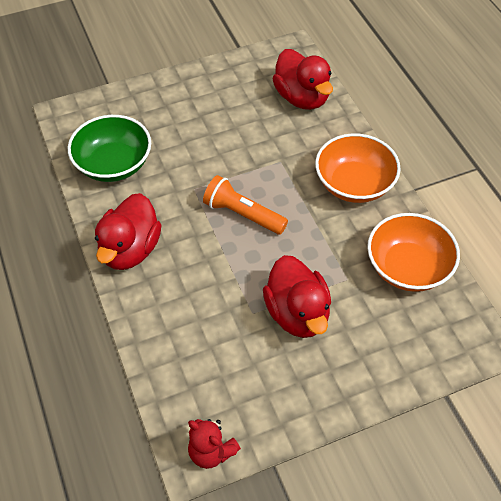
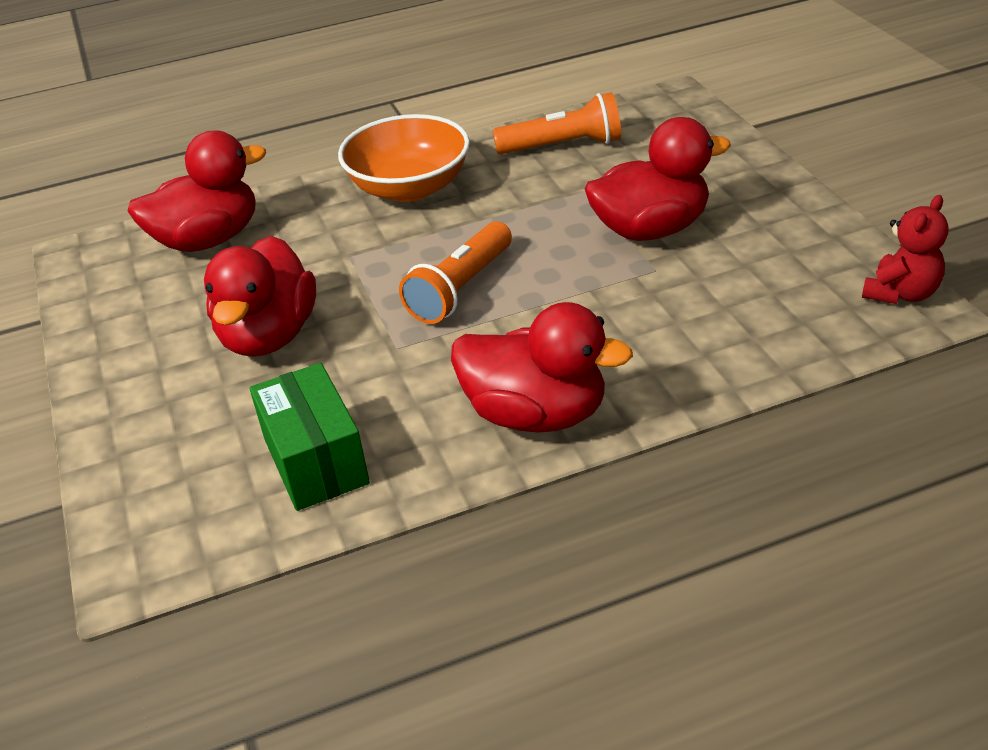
camera: 85 degrees left, 15 degrees down
(113, 164) = (316, 461): green bowl -> green box
(210, 135) = (269, 336): none -> red duck
(408, 267) = (563, 146): orange bowl -> orange flashlight

